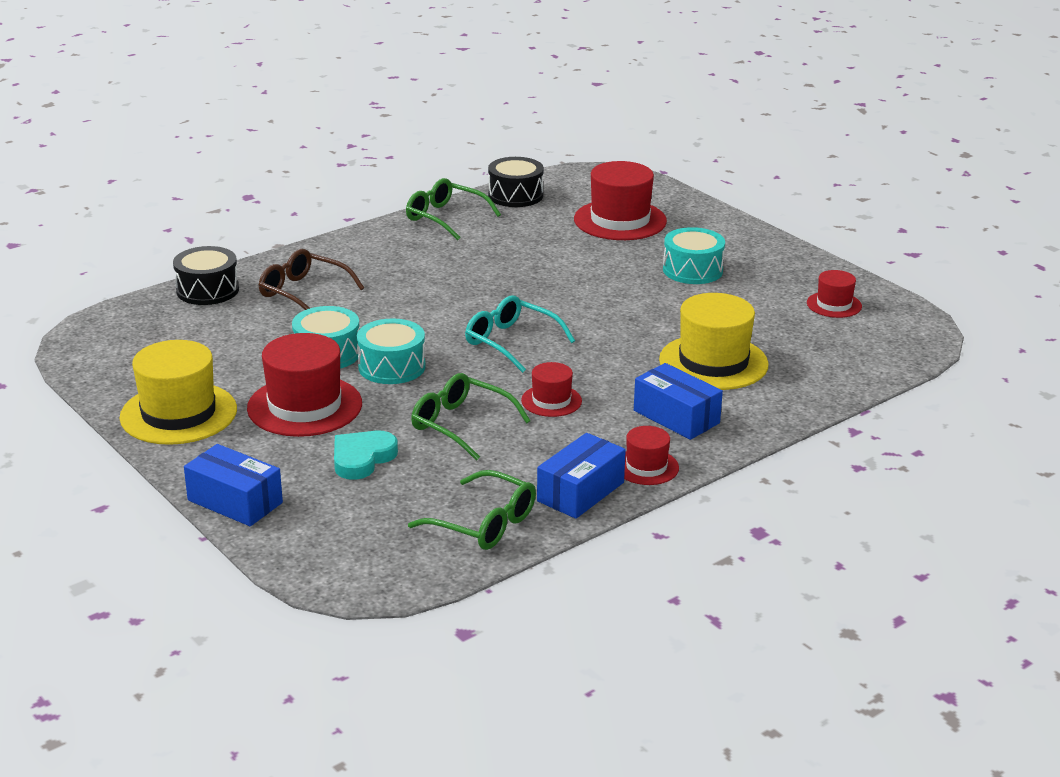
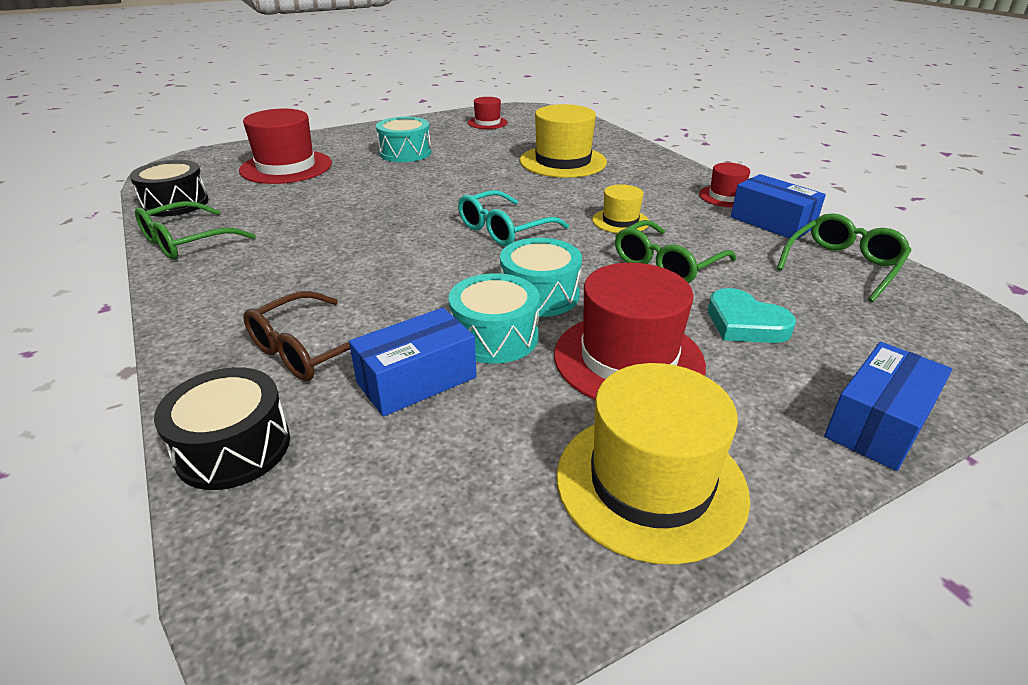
camera: 80 degrees left, 5 degrees up
(551, 401) = (620, 221): red hat -> yellow hat
(676, 417) = (647, 180): blue box -> blue box (416, 380)

